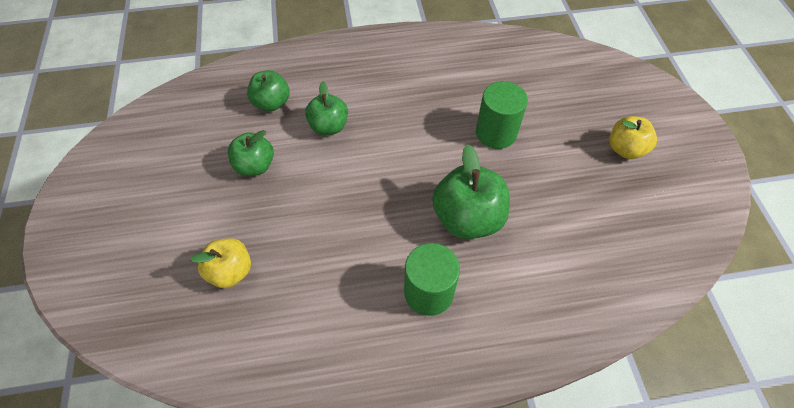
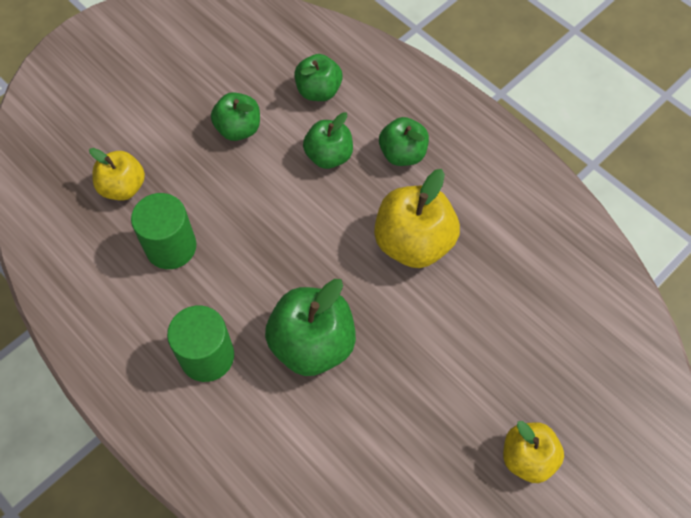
camera: 55 degrees right, 5 degrees up
(364, 88) = (402, 154): none -> green apple
(435, 119) = (413, 242): none -> yellow apple
(496, 133) = (442, 310): green cylinder -> green cylinder (171, 247)

